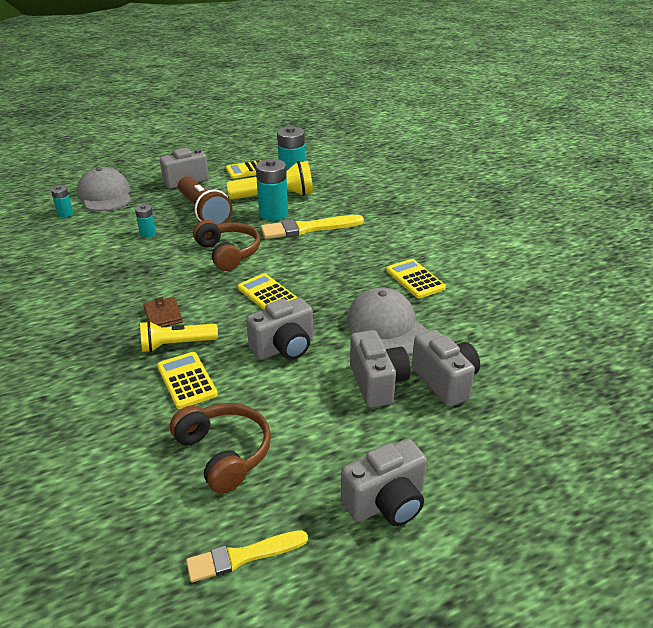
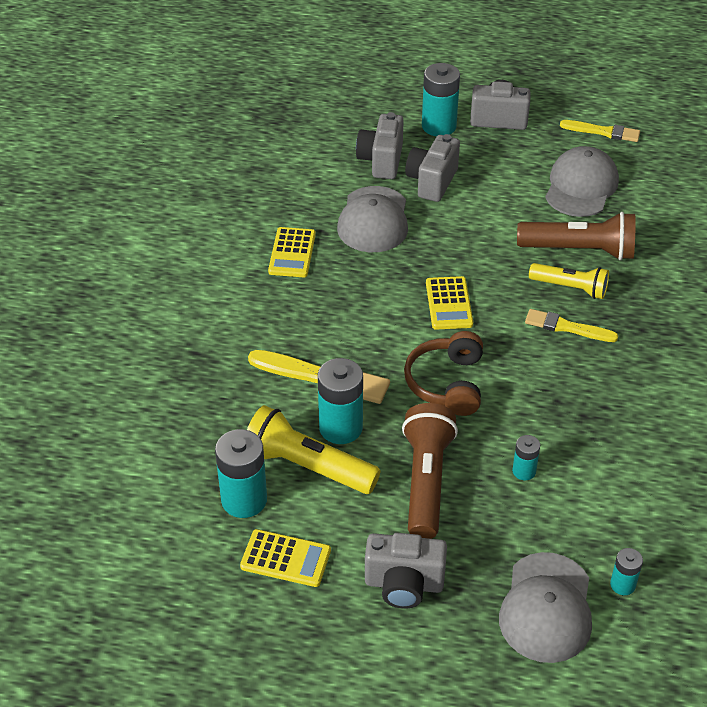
camera: 145 degrees left, 10 degrees up
(163, 315) = (567, 327): brown wallet -> yellow brush
(187, 380) = (579, 250): yellow calculator -> brown flashlight
(224, 453) = (581, 186): brown headphones -> grey cap
(284, 348) = (478, 242): grey camera -> none
(439, 453) = (439, 126): none -> turquoise battery

